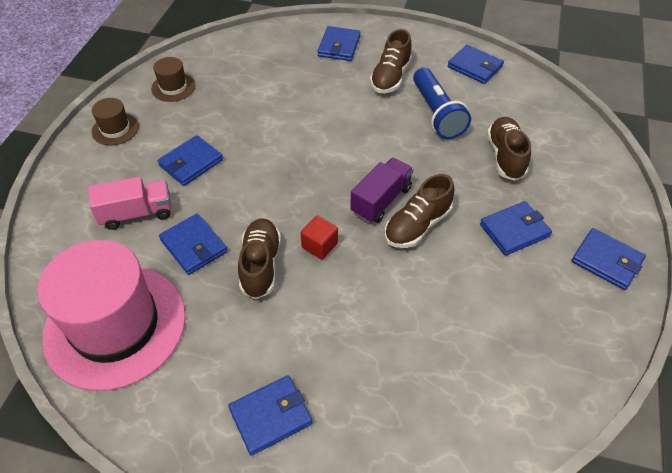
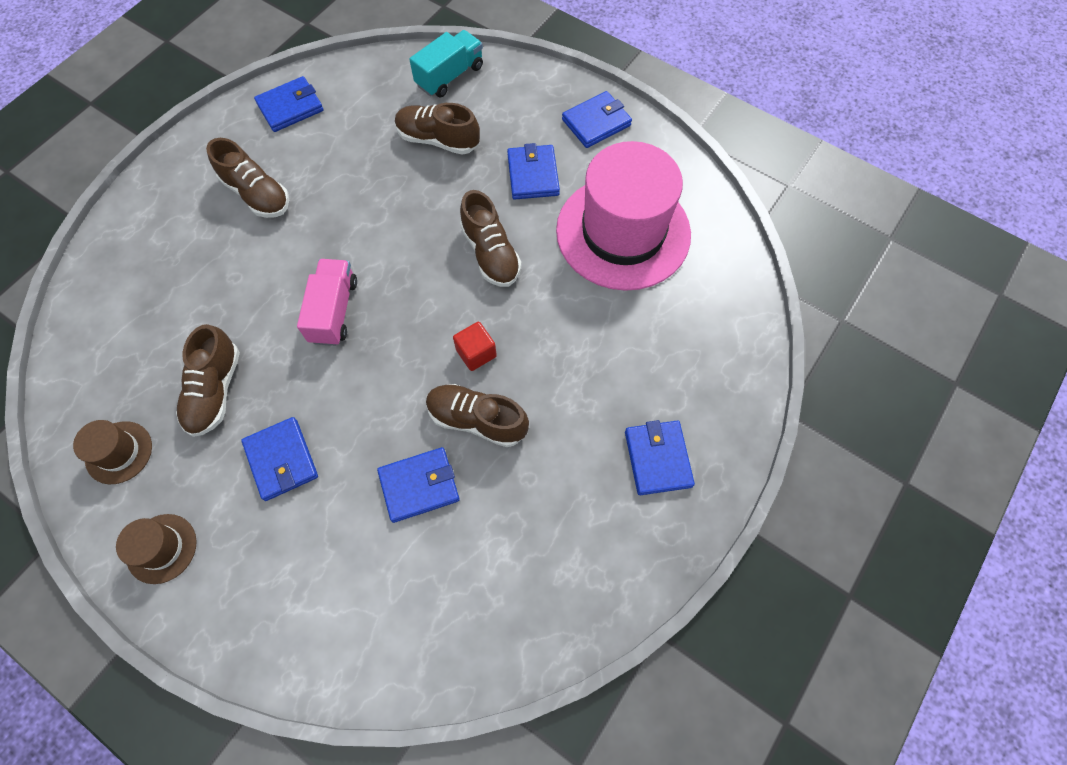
camera: 70 degrees left, 15 degrees up
(115, 326) = (497, 597): pink hat -> pink hat (623, 232)
(136, 213) = (336, 544): pink truck -> pink truck (334, 311)
(230, 113) = (215, 390): none -> brown shoe
(339, 46) = (164, 227): blue wallet -> none
(381, 200) = (442, 273): purple truck -> none
(437, 113) = (343, 173): blue flashlight -> none
(574, 143) = (449, 76): none -> turquoise truck

